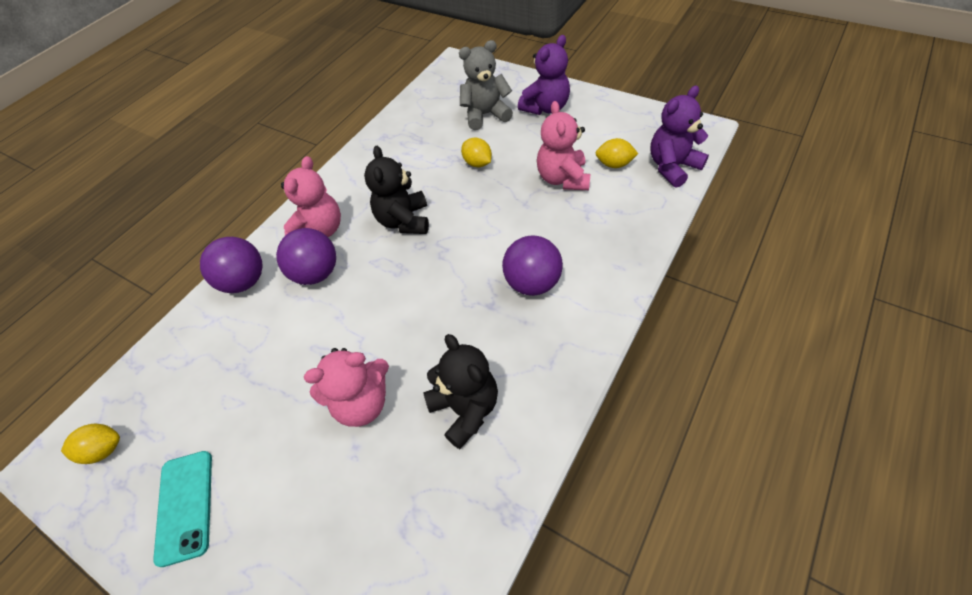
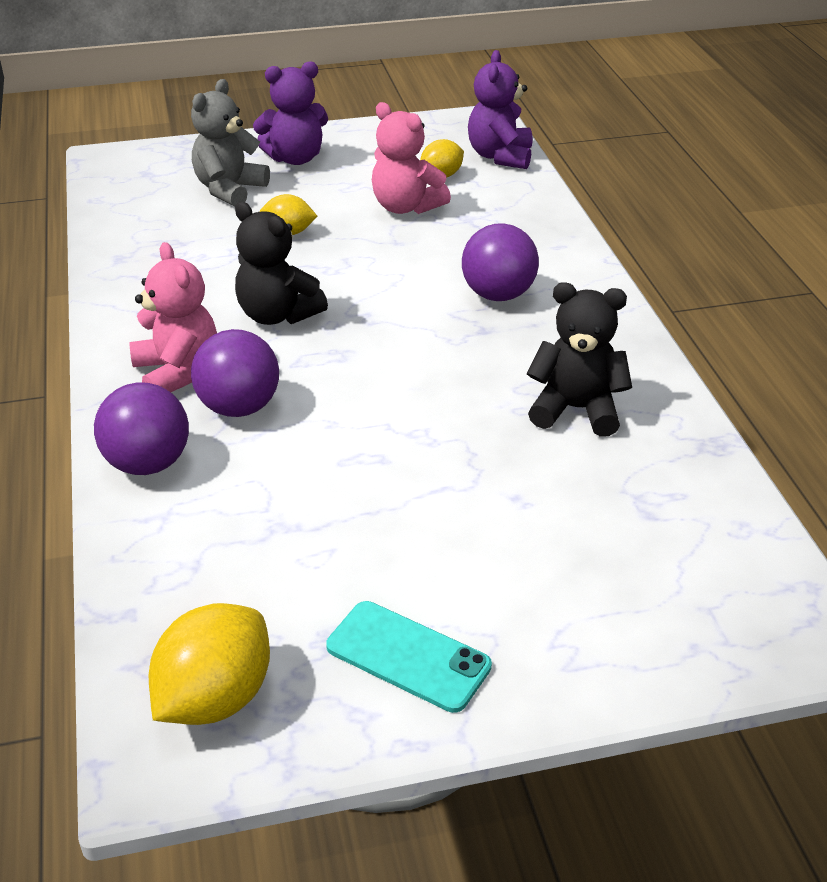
camera: 50 degrees left, 15 degrees down
(103, 450) = (215, 698): yellow lemon -> yellow lemon, size x1.68
(362, 403) = (470, 466): pink teddy bear -> none
(545, 108) = (295, 158): purple teddy bear -> purple teddy bear turned 75 degrees clockwise

